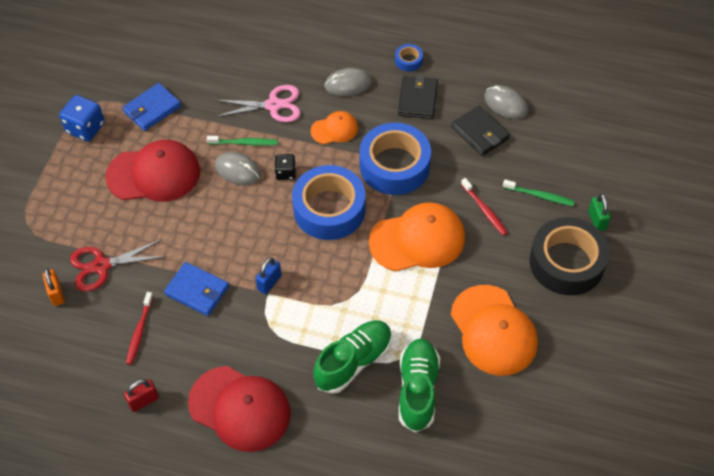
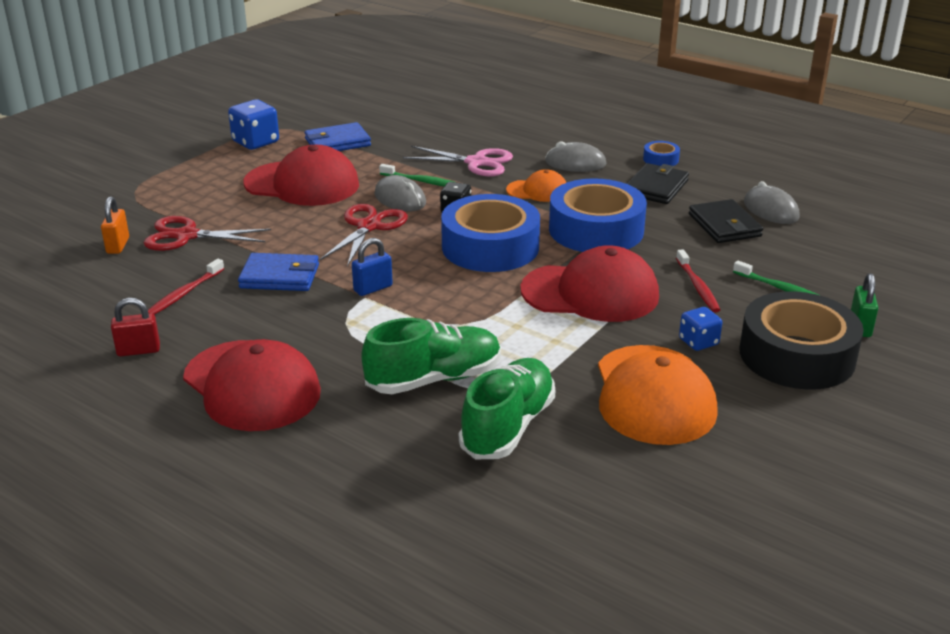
camera: 20 degrees right, 25 degrees down
(197, 291) = (279, 276): blue wallet -> blue wallet turned 45 degrees counterclockwise
(231, 212) = (368, 226): none -> red scissors
(417, 240) = (590, 293): orange cap -> red cap
(503, 269) = (698, 342): none -> blue dice

